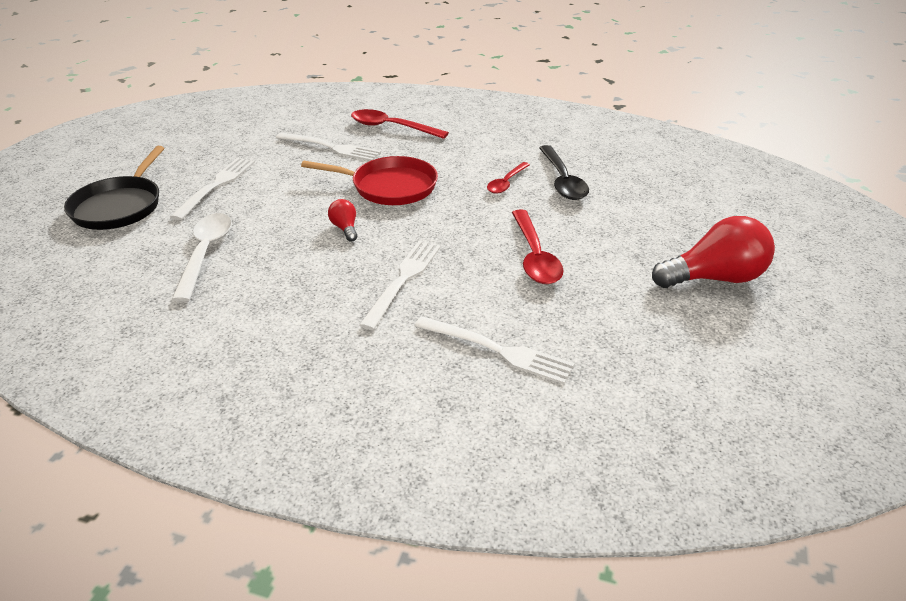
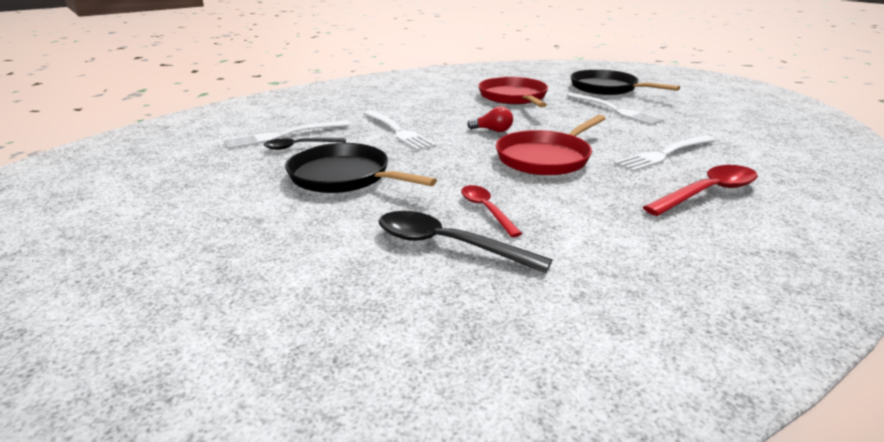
camera: 125 degrees right, 10 degrees down
(206, 253) = (514, 97): white spoon -> red pan
(511, 319) = (299, 146): none -> black spoon
(535, 256) = (344, 177): red spoon -> black pan
(714, 278) = (156, 240): red light bulb -> none

